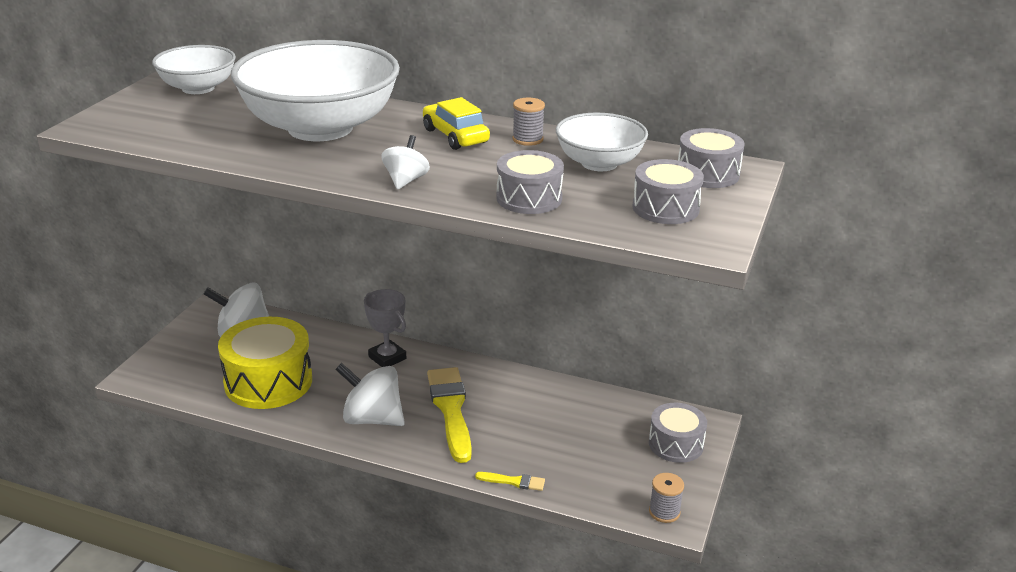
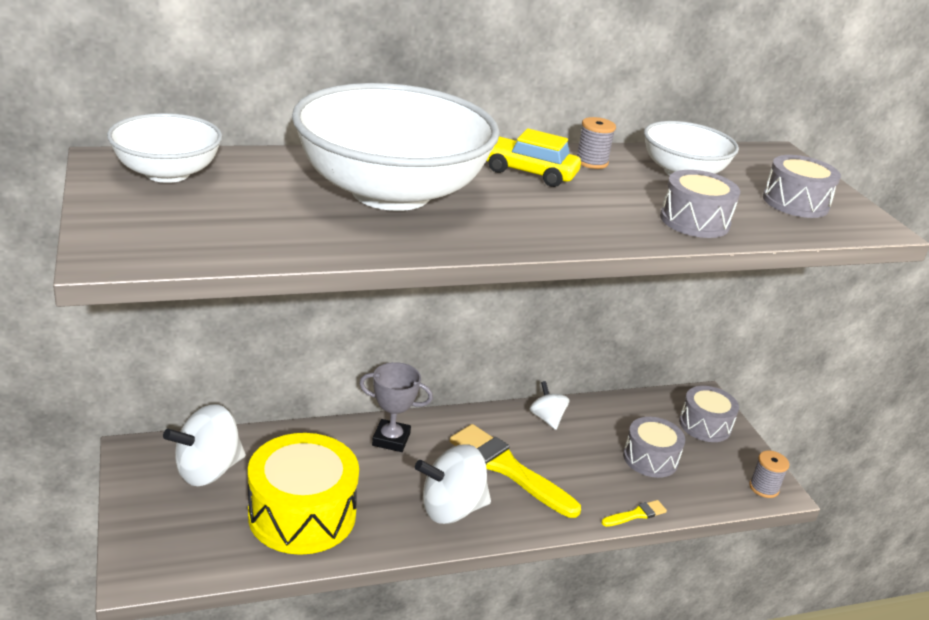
camera: 40 degrees left, 0 degrees up
(405, 181) = (571, 231): white spinning top -> white spinning top (547, 418)
(708, 174) = (766, 164): grey drum -> grey drum (650, 458)

